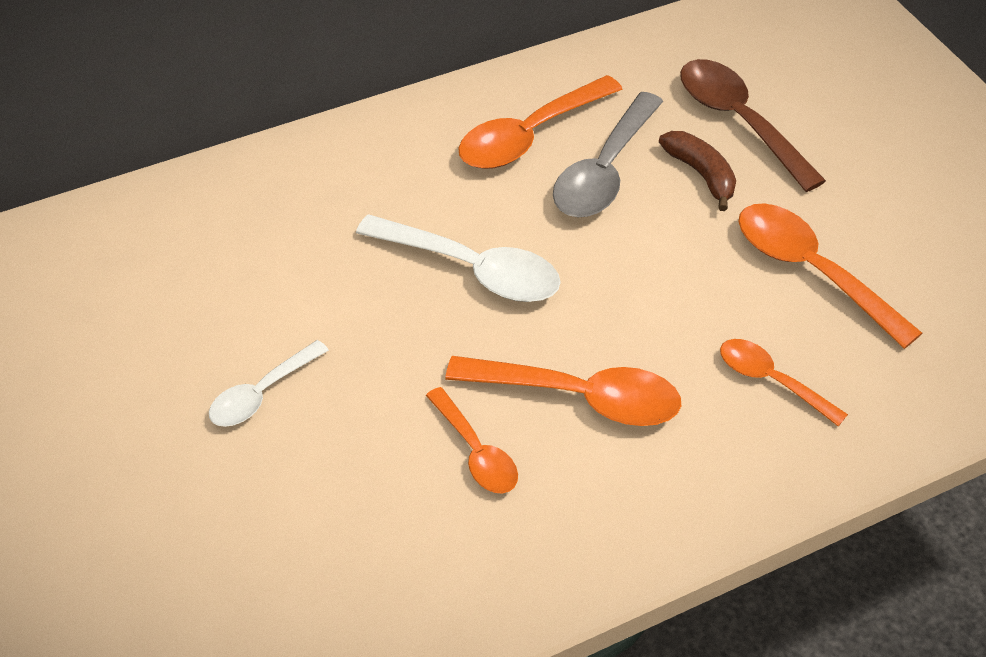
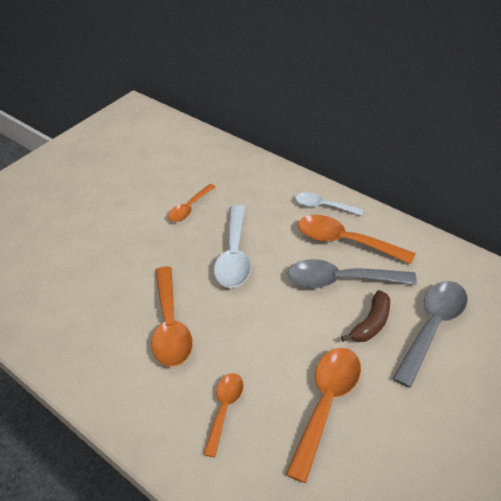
camera: 70 degrees right, 5 degrees down
(261, 394) = (122, 217): white spoon -> white spoon (323, 206)
(476, 452) = (118, 299): orange spoon -> orange spoon (189, 208)
(738, 121) = (432, 327): brown spoon -> grey spoon

